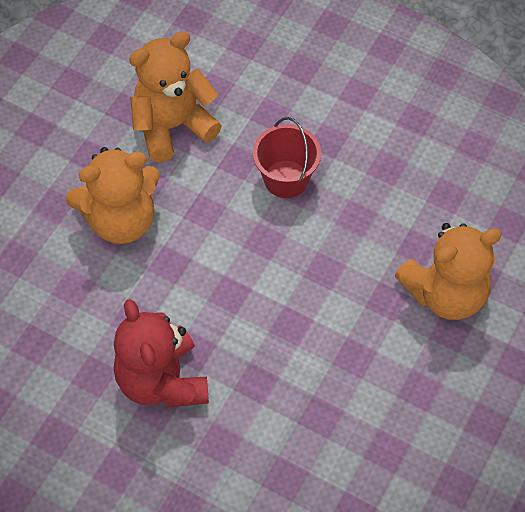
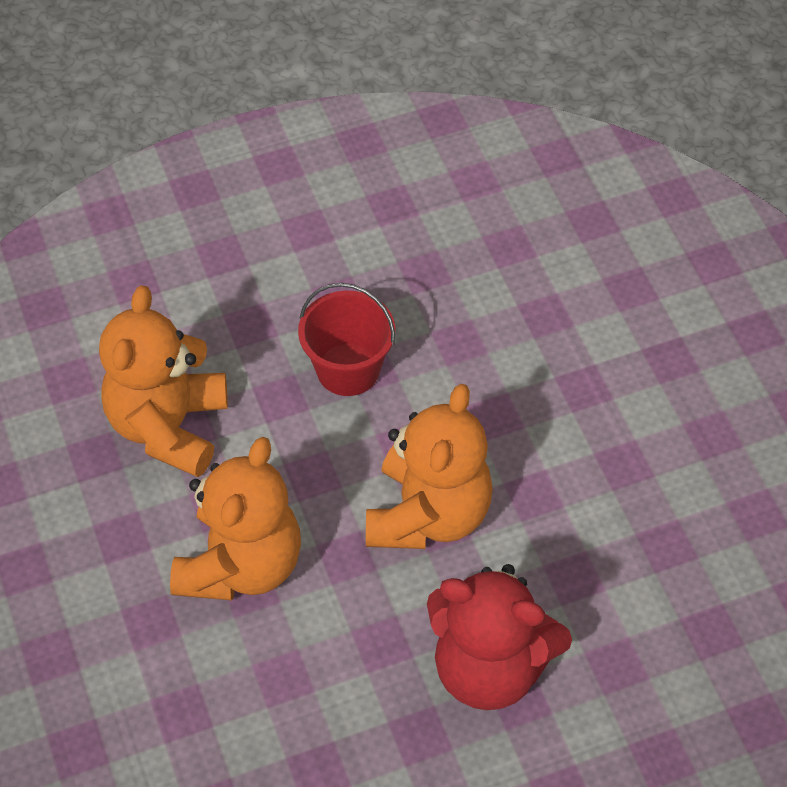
camera: 50 degrees left, 5 degrees down
(445, 293) = (622, 331): orange teddy bear -> orange teddy bear (428, 514)

